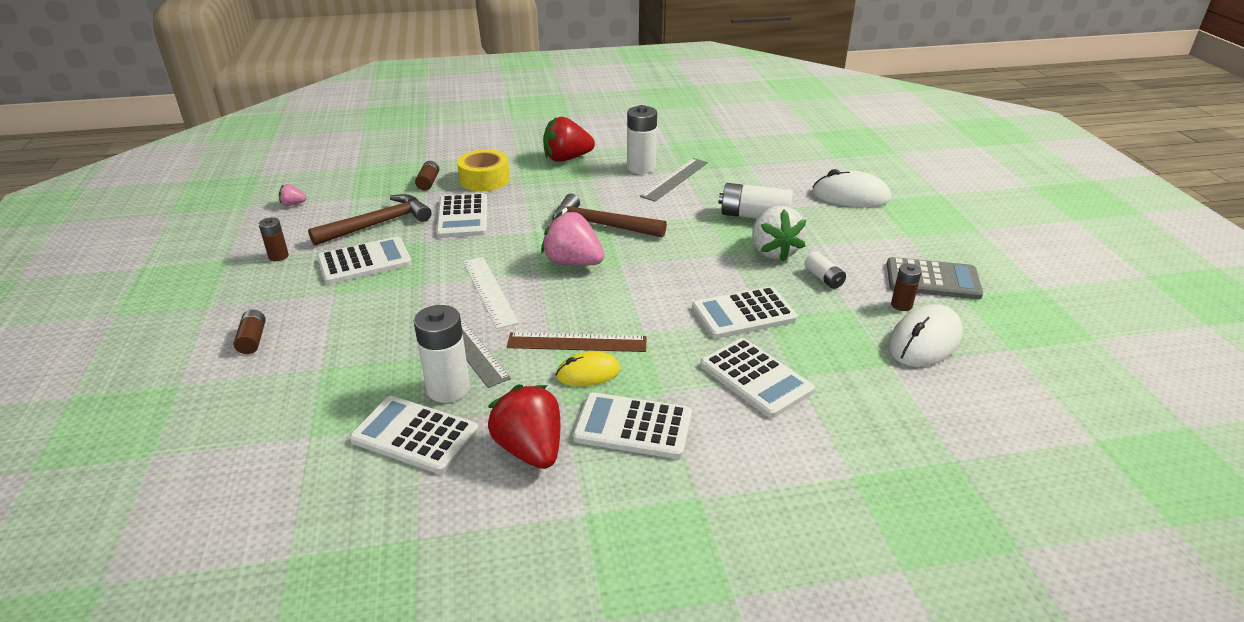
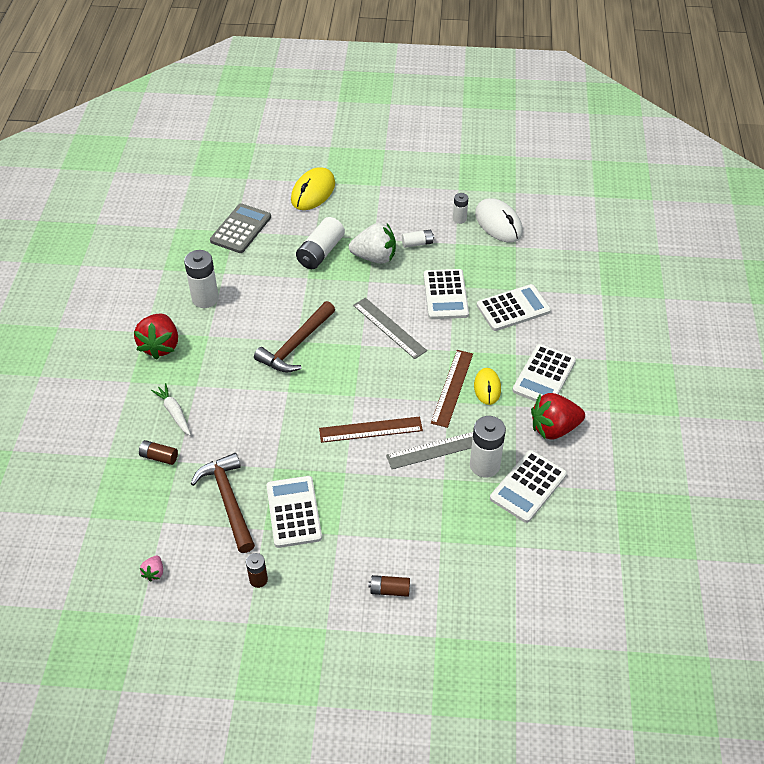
camera: 75 degrees left, 15 degrees up
(463, 217) = (241, 436): white calculator -> none
(484, 179) = (174, 412): yellow tape -> white carrot
(489, 291) = (370, 430): white ruler -> brown ruler
(573, 262) = (347, 372): pink strawberry -> none
(674, 179) = (238, 282): grey ruler -> grey ruler (389, 328)
(851, 196) = (313, 192): white mouse -> yellow mouse
(901, 305) = (459, 219): brown battery -> white battery
(932, 280) = (436, 194): grey calculator -> grey calculator (241, 229)

